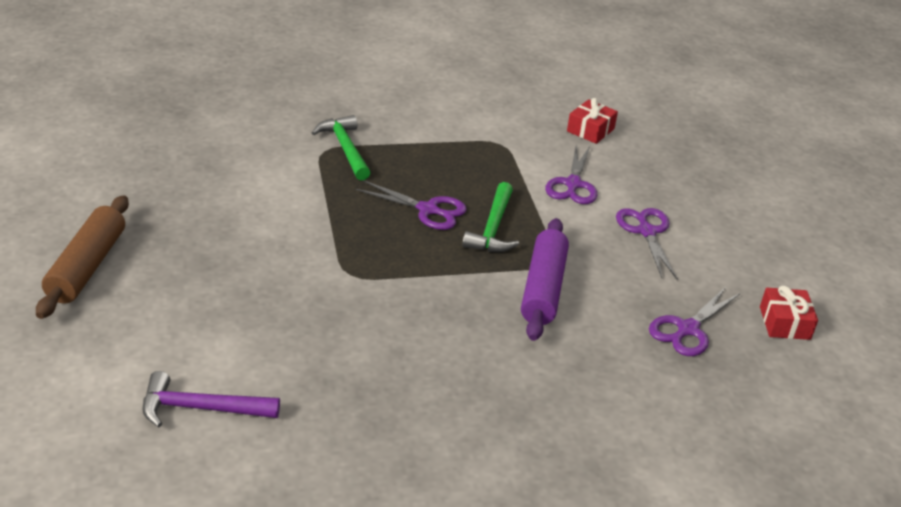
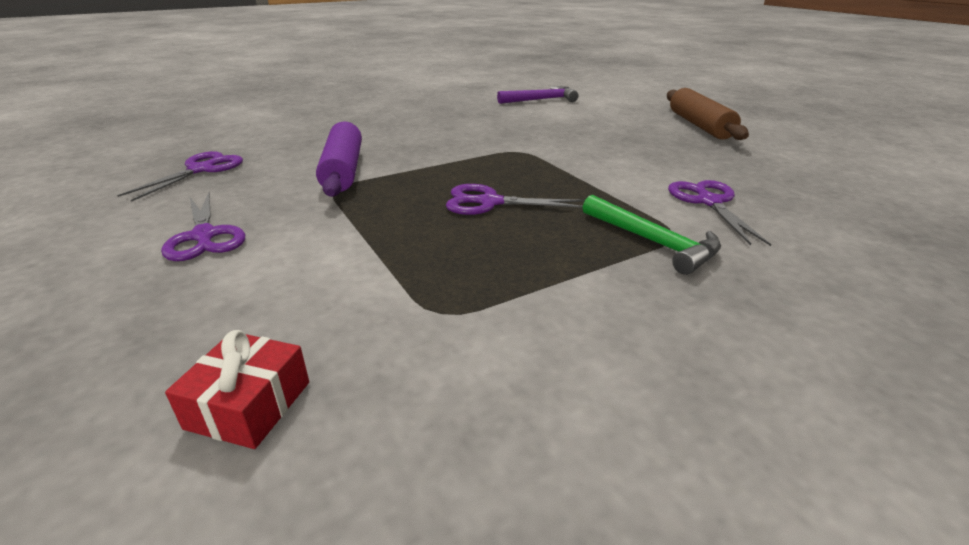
camera: 165 degrees right, 5 degrees down
(493, 228) = (408, 201): green hammer -> none
(573, 184) = (304, 272): purple scissors -> purple scissors (709, 202)
(784, 323) = (83, 189): red gift -> none

